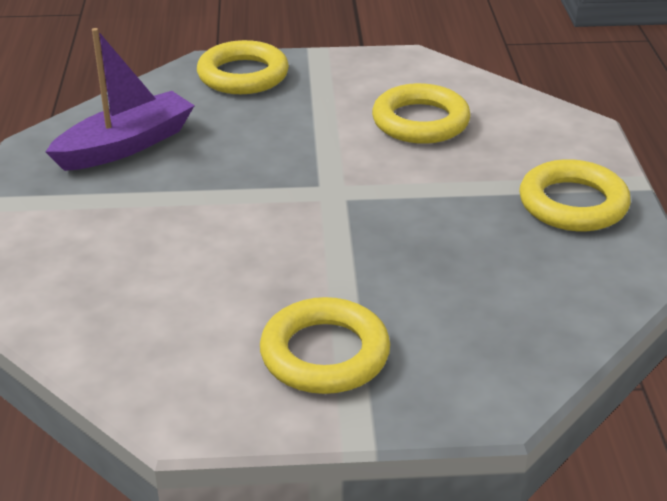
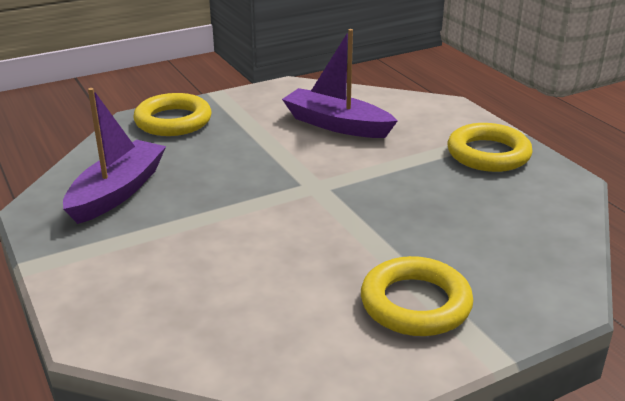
camera: 25 degrees left, 5 degrees down
(420, 121) = (336, 125): yellow ring -> purple boat

